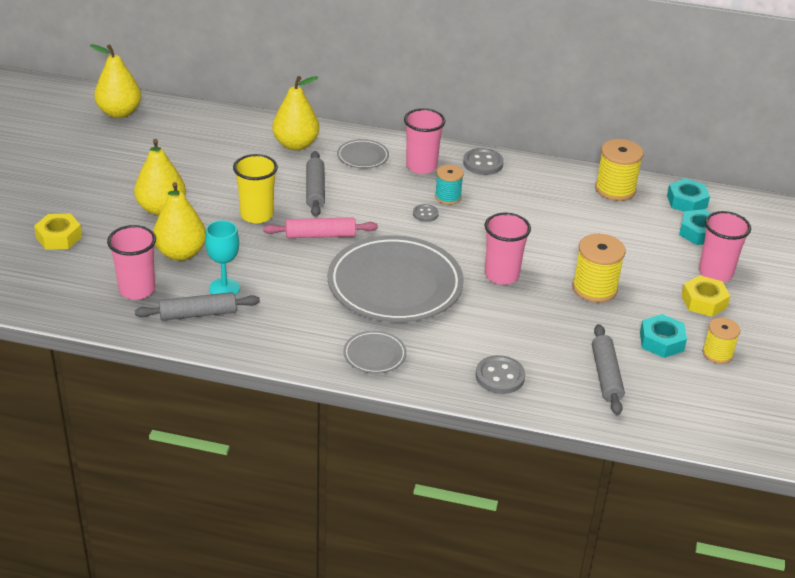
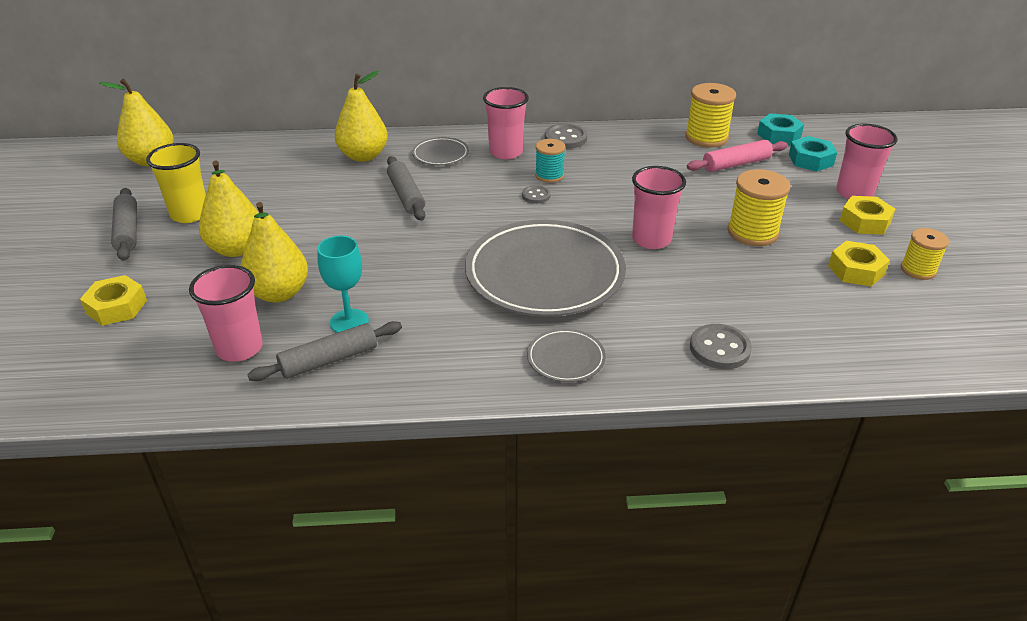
camera: 15 degrees left, 0 degrees up
(256, 215) = (352, 233): yellow cup -> yellow cup (190, 214)
(320, 235) = (434, 240): pink rolling pin -> pink rolling pin (736, 164)
(606, 375) = (828, 319): grey rolling pin -> grey rolling pin (127, 231)
(661, 341) = (856, 270): turquoise nut -> yellow nut

